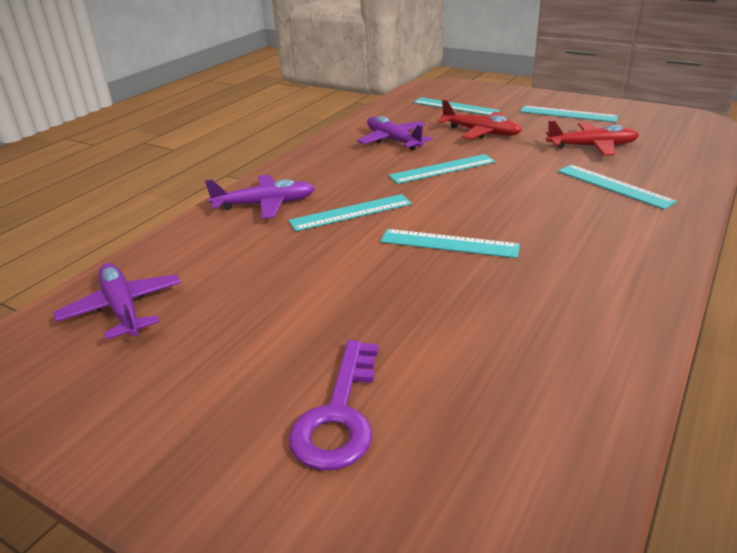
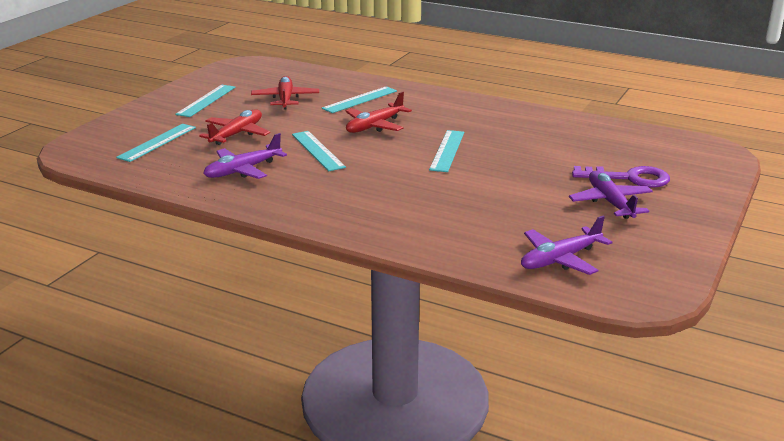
camera: 95 degrees left, 5 degrees down
(264, 204) = (383, 221): purple plane -> purple plane (610, 203)
(351, 212) = (399, 184): turquoise ruler -> none
(524, 197) = (375, 126): none -> red plane

